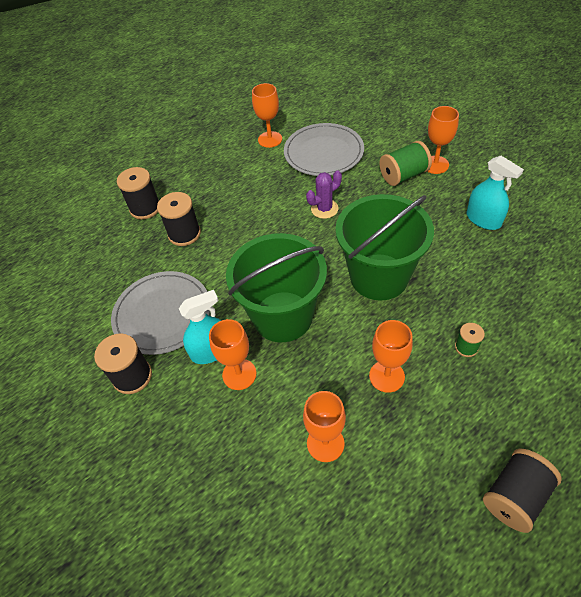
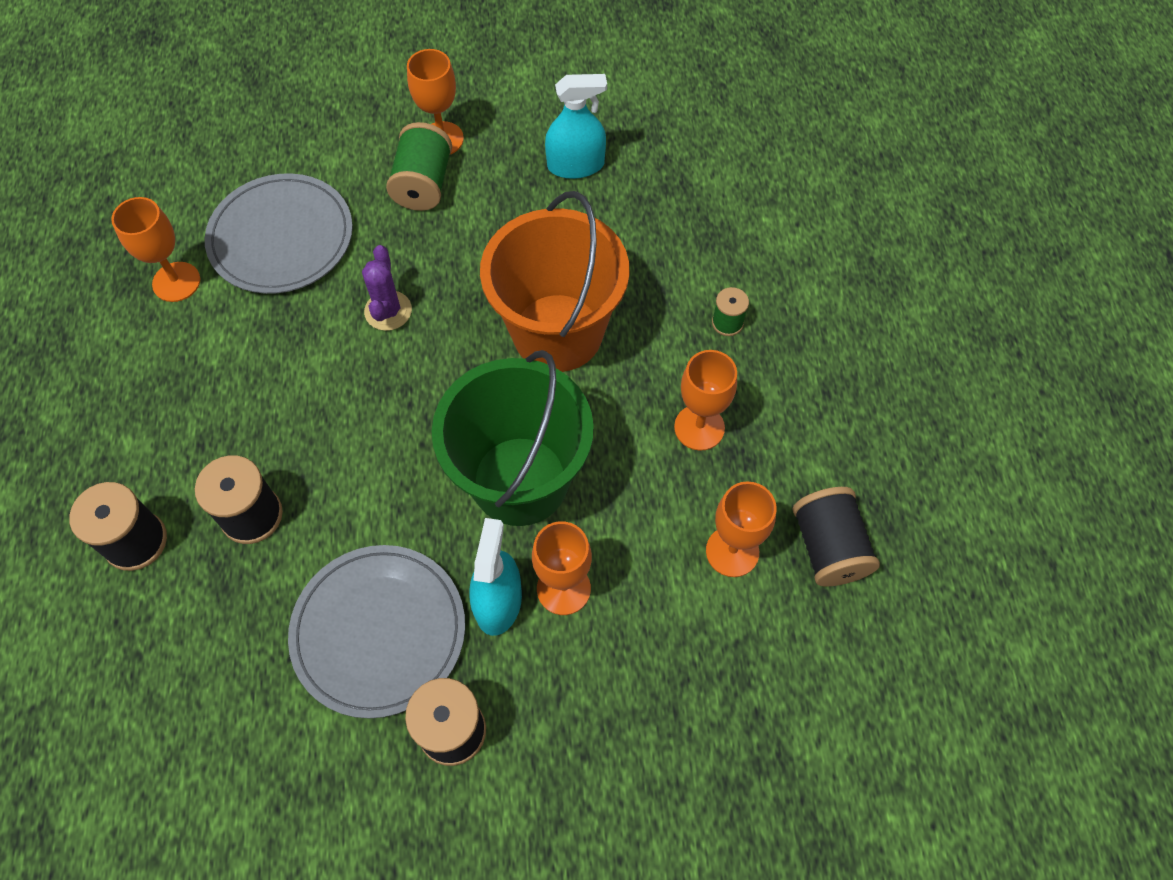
camera: 60 degrees left, 10 degrees up
(379, 277) = (557, 332): green bucket -> orange bucket
(515, 496) = (916, 415): black spool -> black spool (828, 547)

